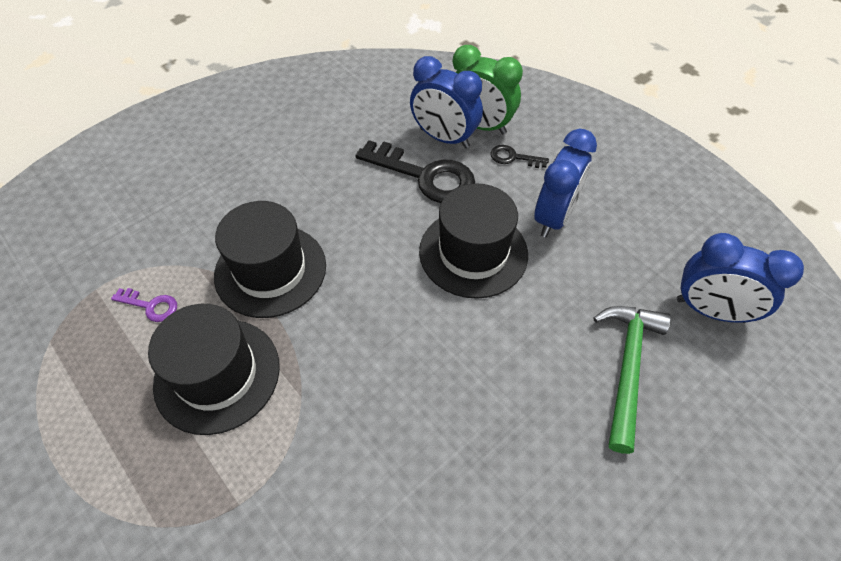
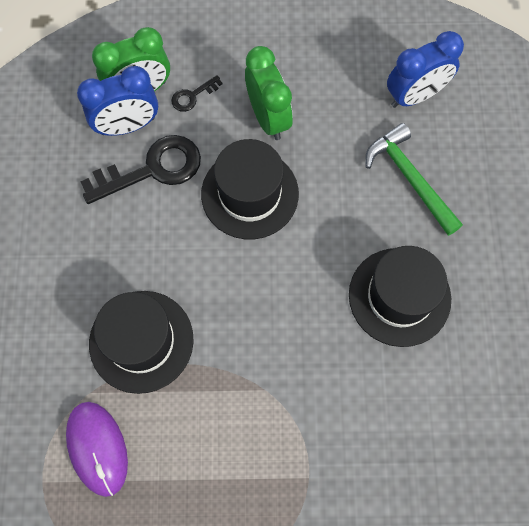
camera: 50 degrees left, 15 degrees up
(150, 306) = (97, 448): purple key -> purple mouse
(217, 375) = (201, 434): black hat -> black hat (399, 296)
(554, 217) = (268, 117): blue clock -> green clock

